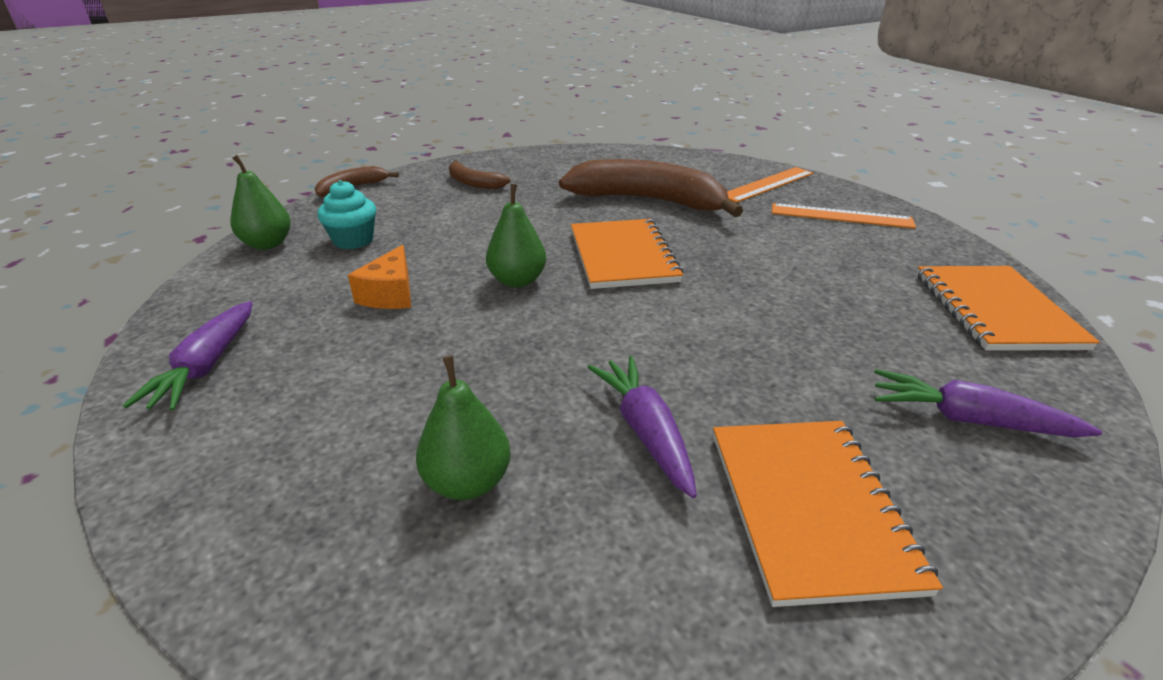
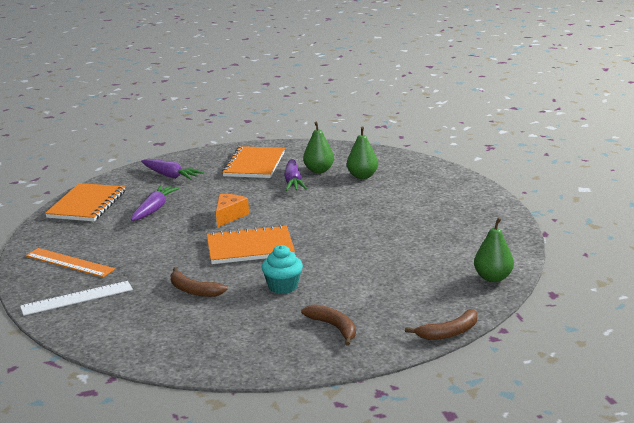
camera: 165 degrees left, 10 degrees down
(206, 367) = (481, 213): purple carrot -> purple carrot (154, 209)
(353, 240) = (431, 275): turquoise cupcake -> turquoise cupcake (283, 287)
(390, 294) = (398, 237): orange cheese -> orange cheese (229, 216)
(517, 281) = (322, 238): green pear -> green pear (319, 170)
(623, 256) = (250, 247): orange notebook -> orange notebook turned 75 degrees clockwise
(648, 201) = (193, 290): brown banana -> brown banana, size x0.49
(767, 184) = (77, 298): orange ruler -> white ruler

